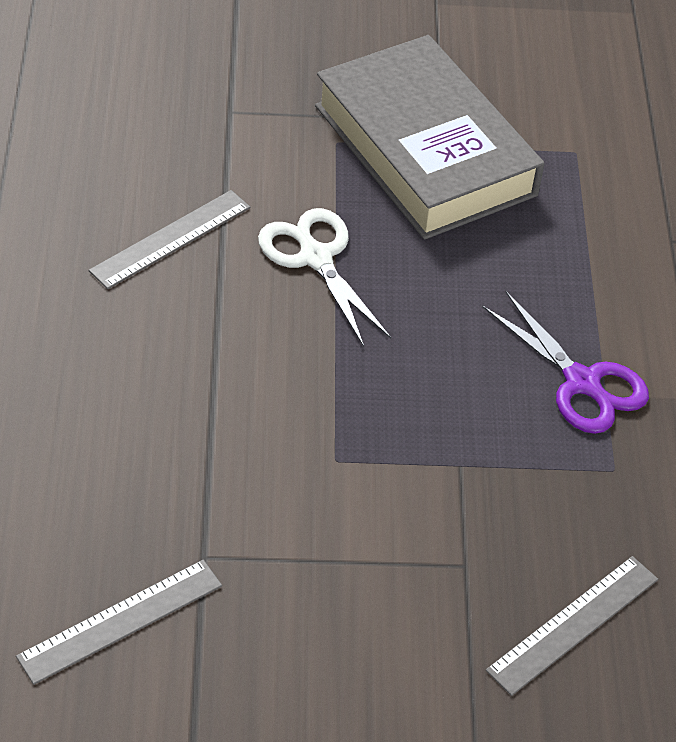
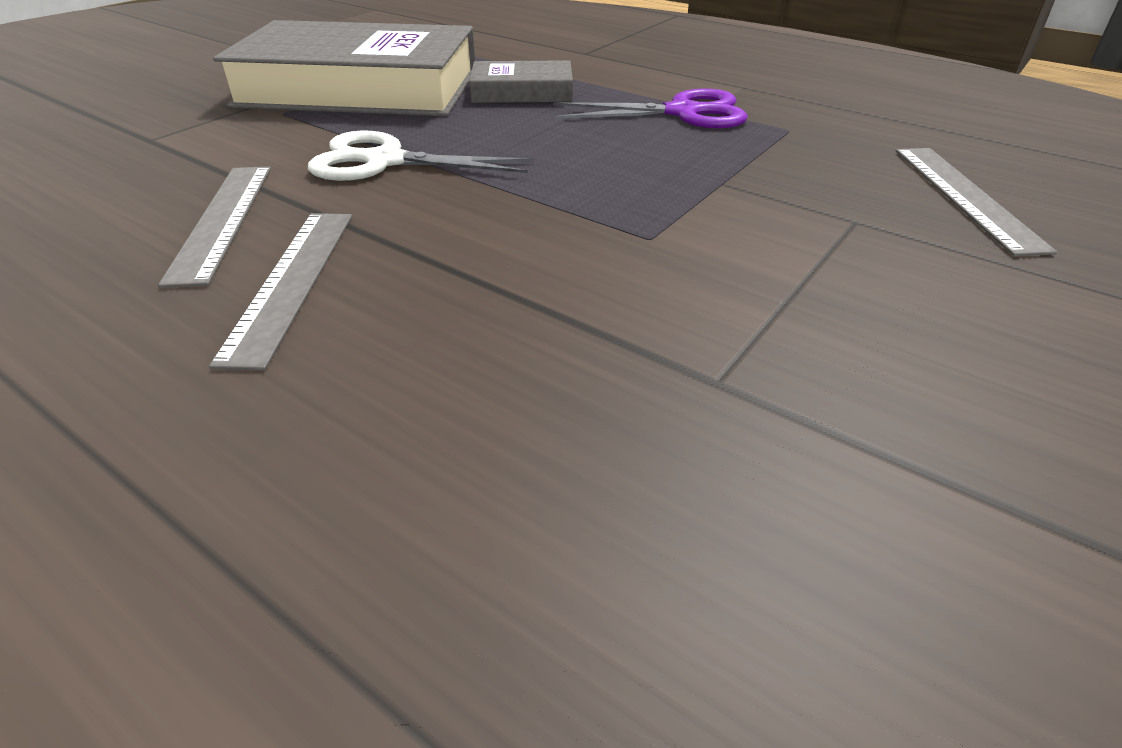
camera: 50 degrees left, 10 degrees down
(120, 620) = (784, 518): grey ruler -> grey ruler (291, 281)
(523, 254) = (522, 92): none -> grey book

